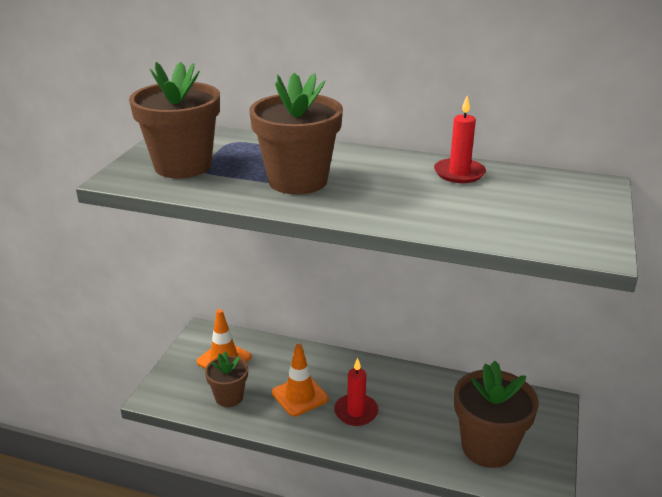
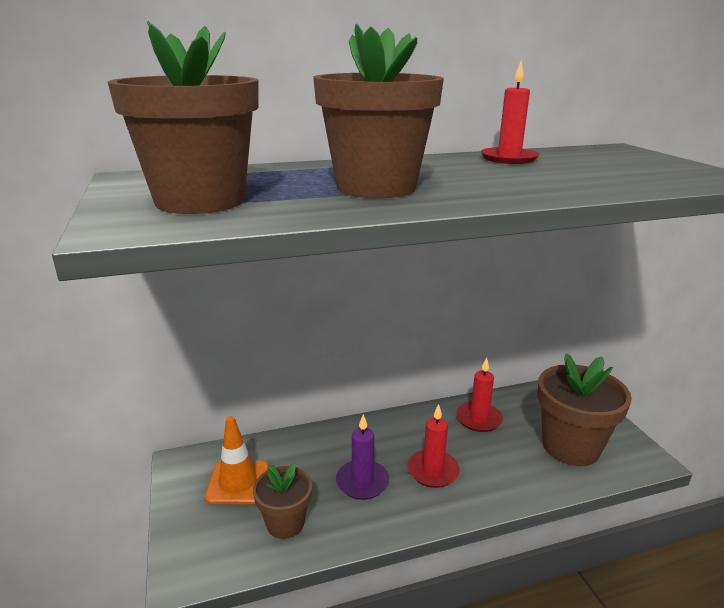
camera: 35 degrees left, 5 degrees down
(300, 396) = (362, 482): orange traffic cone -> purple candle
(436, 392) = (478, 419): none -> red candle

